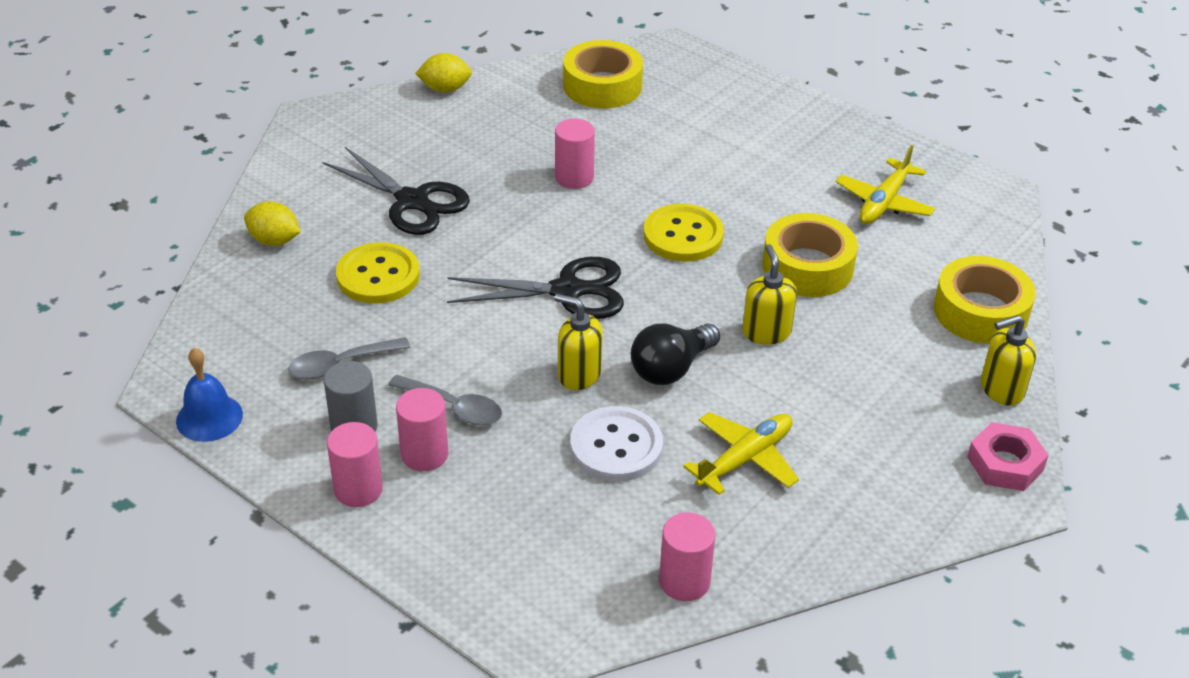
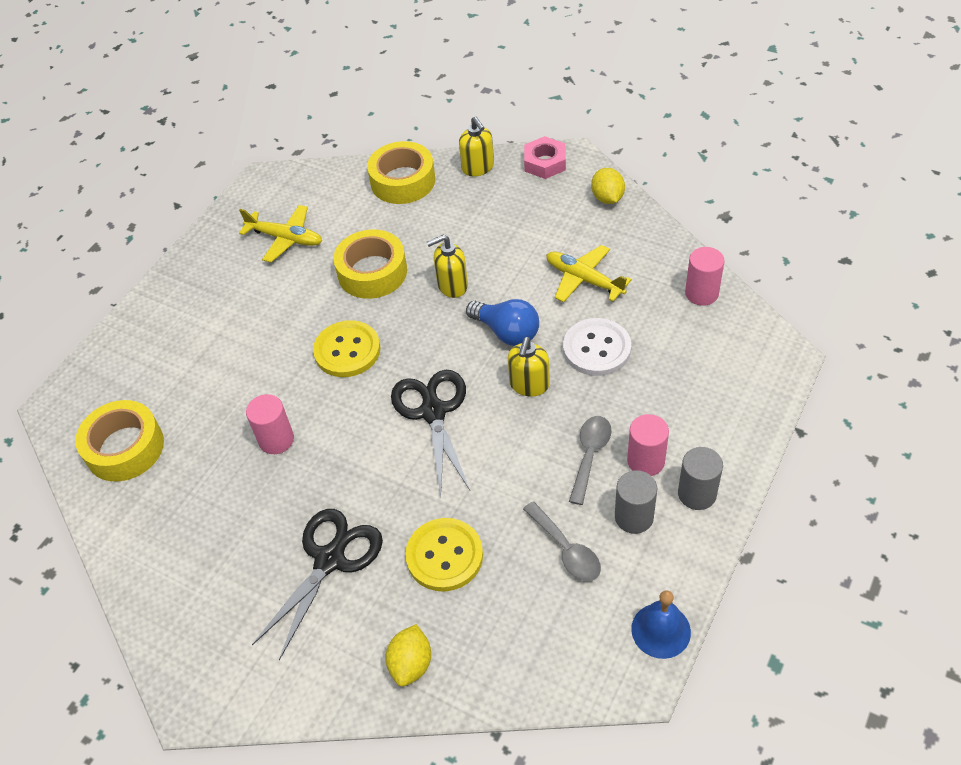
camera: 95 degrees left, 10 degrees up
(358, 489) = (697, 494): pink cylinder -> grey cylinder
(445, 89) = (133, 584): yellow lemon -> yellow lemon (607, 198)
(671, 368) = (507, 332): black light bulb -> blue light bulb

